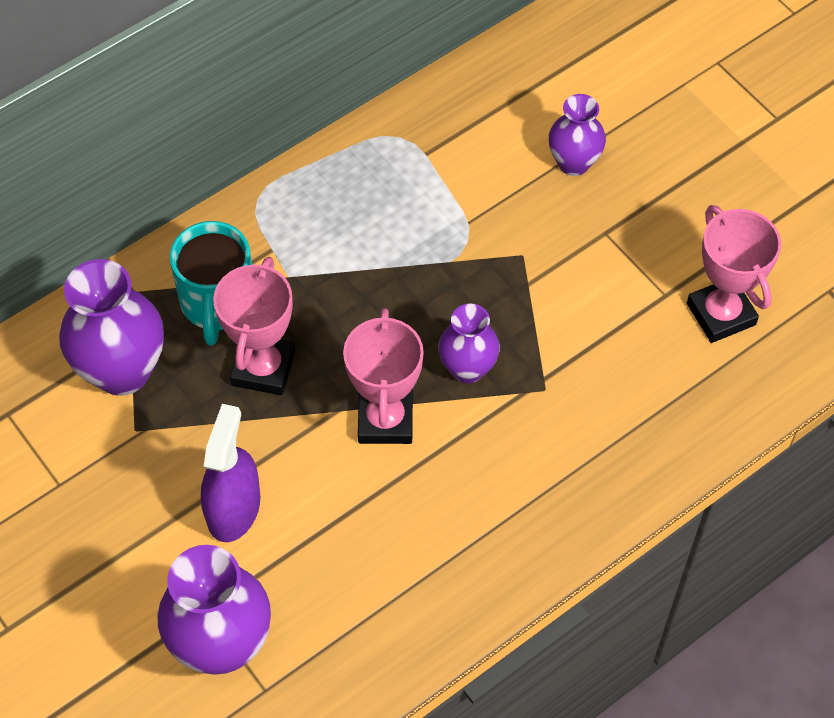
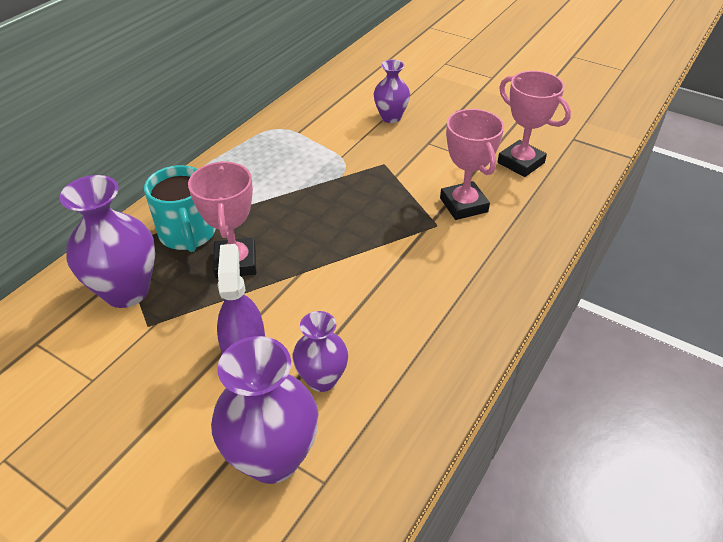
camera: 20 degrees left, 15 degrees down
(385, 420) = (338, 269): pink trophy -> pink trophy (463, 205)
(467, 368) = (380, 227): purple vase -> purple vase (322, 379)

